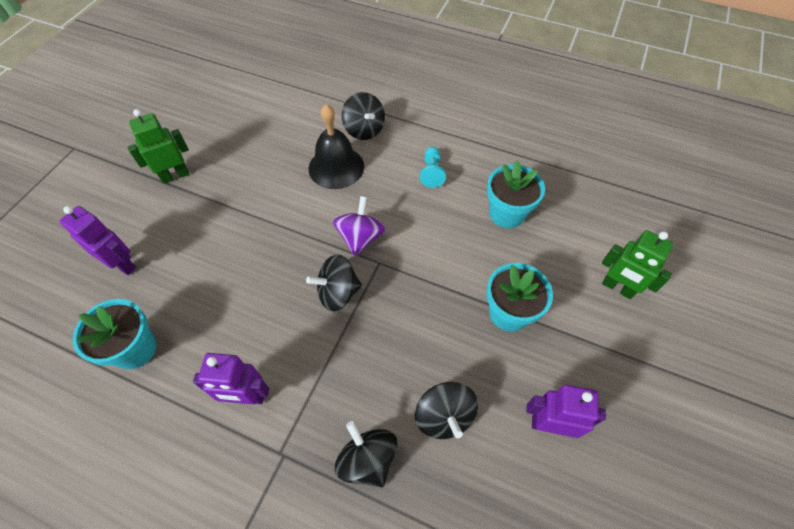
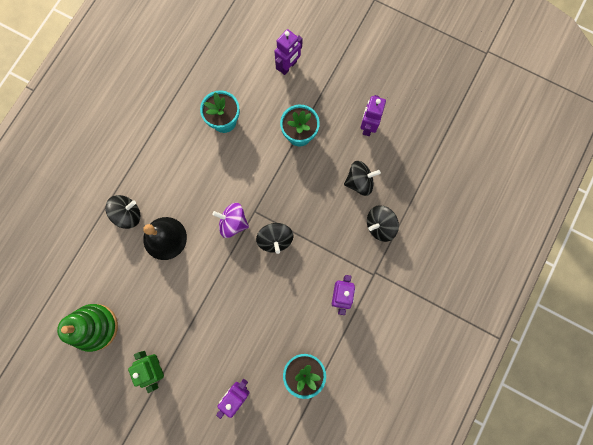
camera: 85 degrees left, 20 degrees up
(231, 117) = (95, 327): none -> green stacking toy
(431, 172) = (180, 167): turquoise pawn -> none
(617, 288) = (288, 66): green robot -> purple robot

